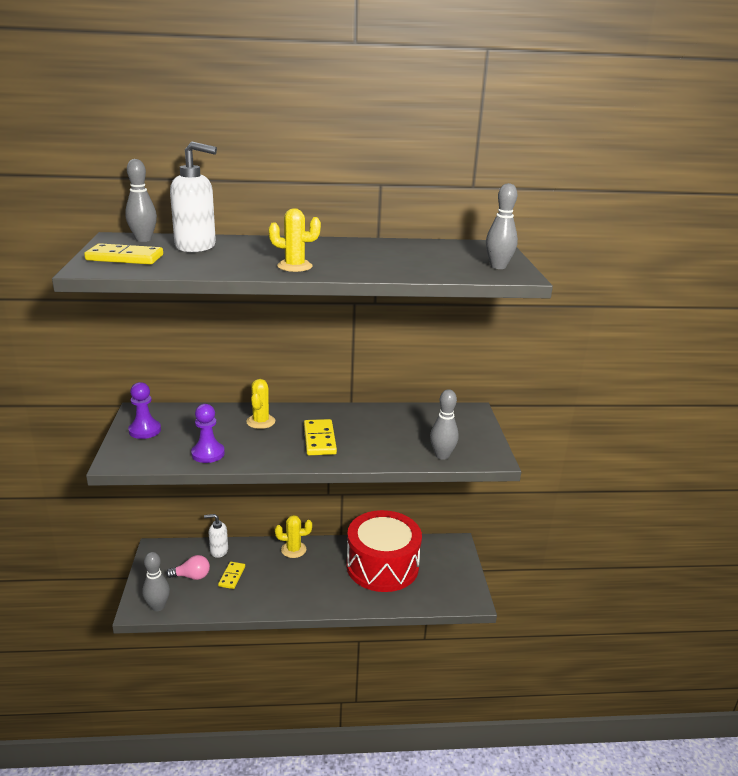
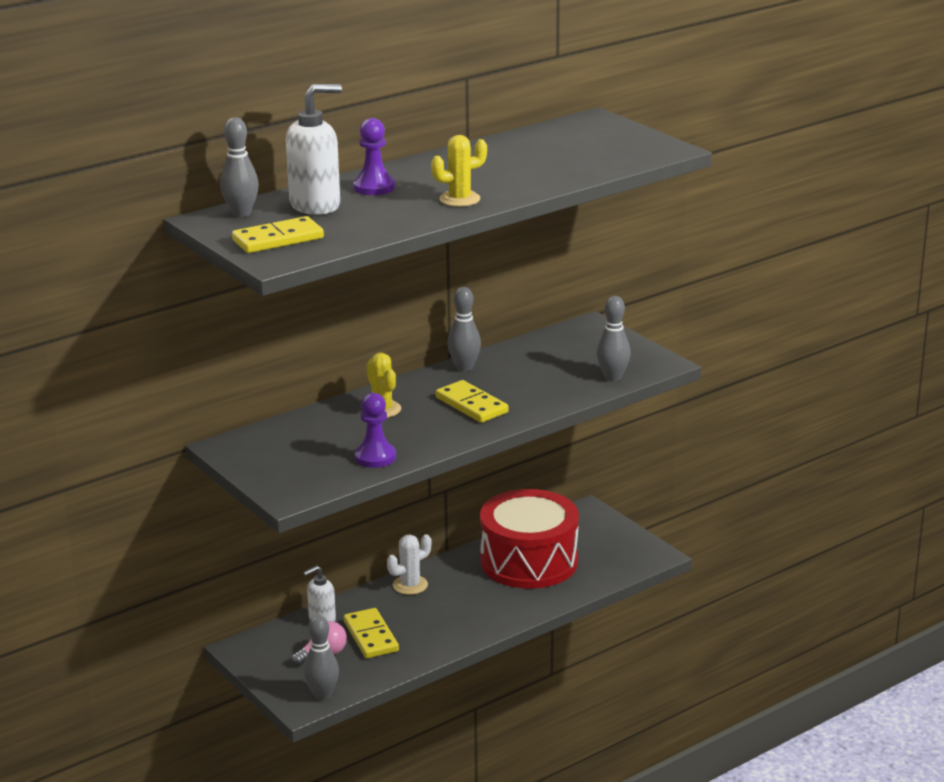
camera: 30 degrees left, 0 degrees up
(145, 430) = (267, 461): purple pawn -> purple pawn (374, 187)
(232, 576) = (370, 636): yellow domino -> yellow domino, size x1.54
(293, 549) = (410, 585): yellow cactus -> white cactus
(498, 266) = (639, 144): grey bowling pin -> grey bowling pin (464, 368)

